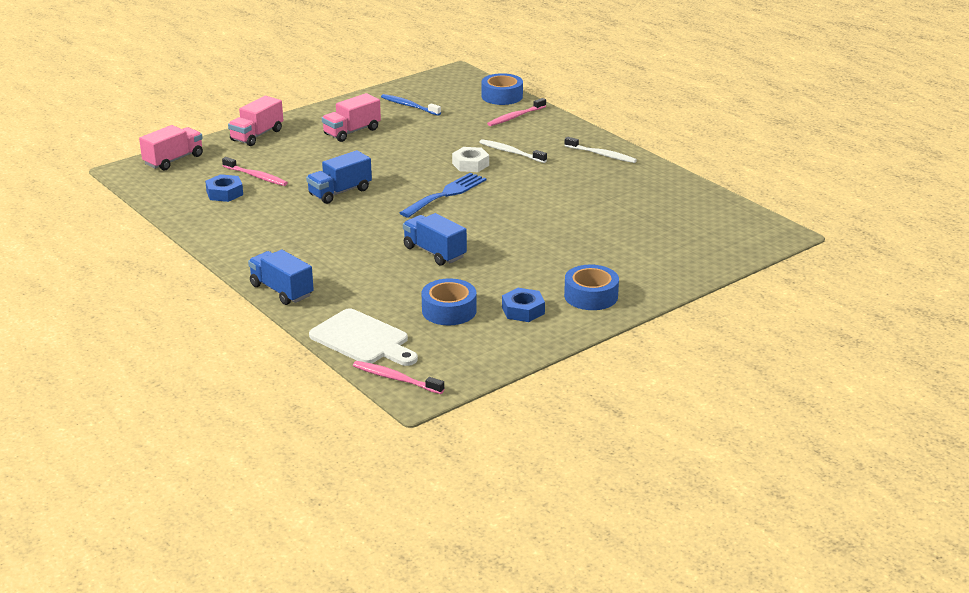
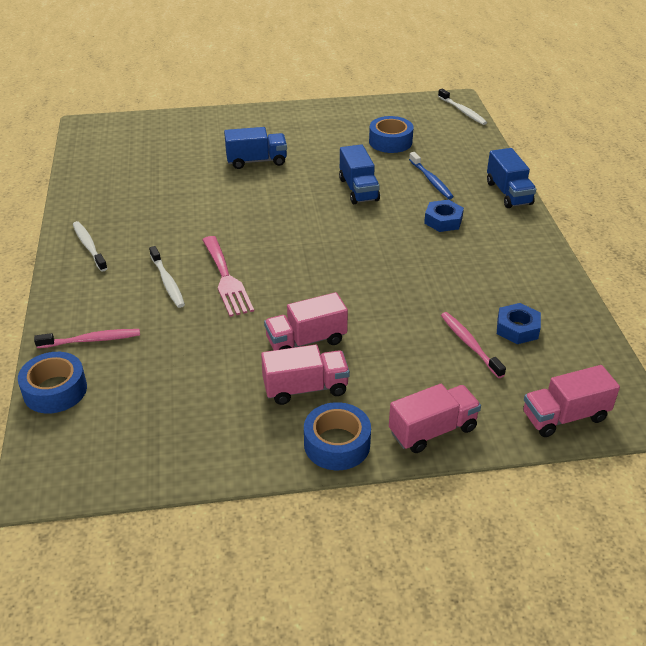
camera: 150 degrees left, 10 degrees up
(340, 192) = (391, 286): blue truck -> blue truck (256, 161)
(363, 339) = (467, 140): white cutting board -> none
(374, 150) = (306, 341): none -> pink truck
(396, 379) = (462, 111): pink toothbrush -> white toothbrush
(409, 106) = (188, 418): blue toothbrush -> blue toothbrush (431, 180)
(446, 194) = (289, 247): blue fork -> none
(470, 164) = (226, 279): white nut -> pink fork
(523, 310) = (339, 127): blue nut -> blue nut (443, 220)
(591, 296) = (282, 123): blue tape -> blue tape (337, 444)

